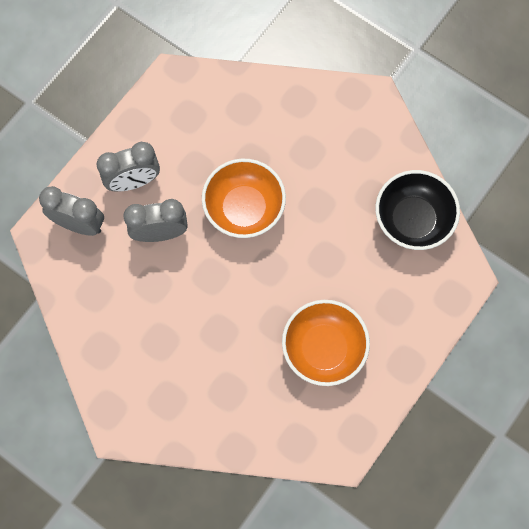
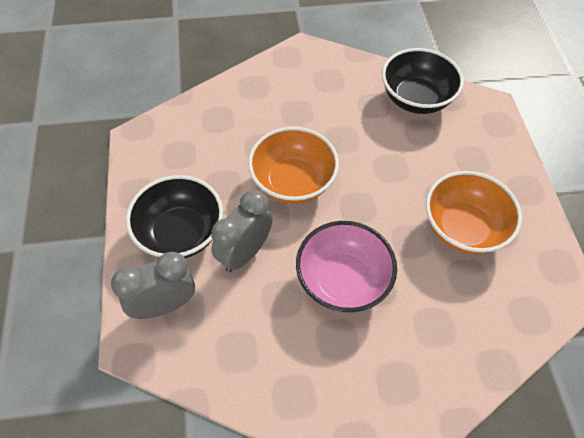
camera: 45 degrees left, 15 degrees down
(133, 181) = (180, 233): grey clock -> black bowl
(202, 309) = (342, 281): none -> pink bowl

